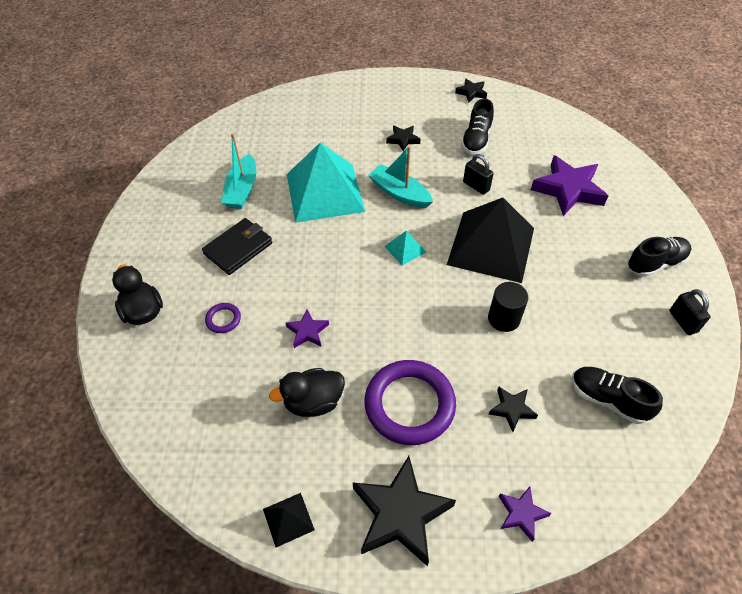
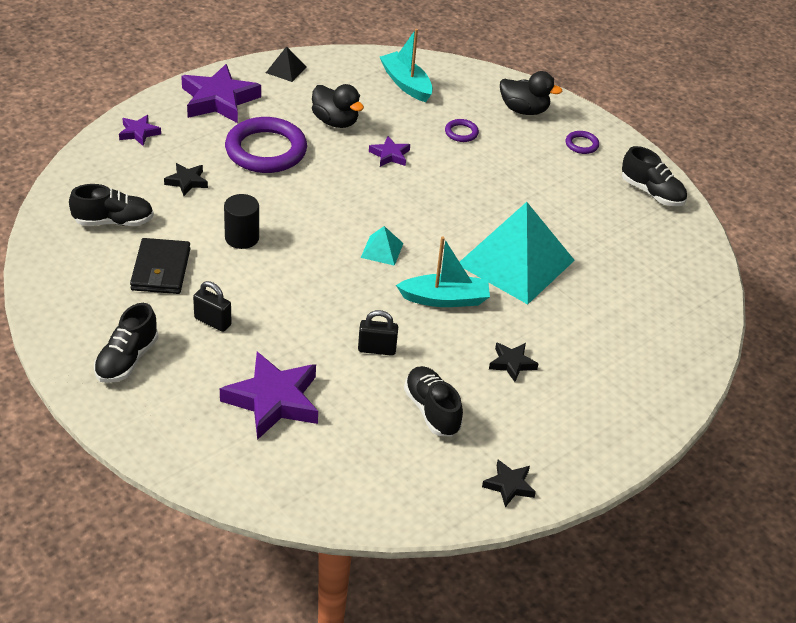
camera: 135 degrees right, 10 degrees down
(152, 252) = (581, 144): none -> purple ring
(169, 188) = (652, 192): none -> black shoe
(238, 248) = (521, 180): black wallet -> black wallet (161, 270)
(242, 190) = (590, 225): turquoise boat -> turquoise boat (406, 84)
(313, 402) = (335, 121): black duck -> black duck turned 105 degrees clockwise
(400, 513) = (219, 100): black star -> purple star
(491, 246) = (305, 293): black pyramid -> none
(683, 321) = (74, 314): black padlock -> black padlock (212, 322)

